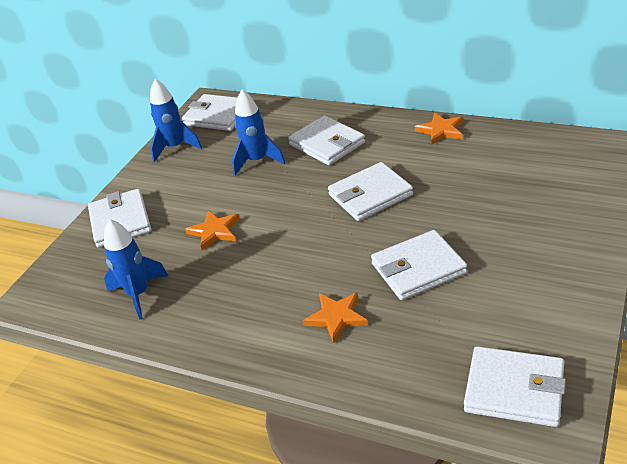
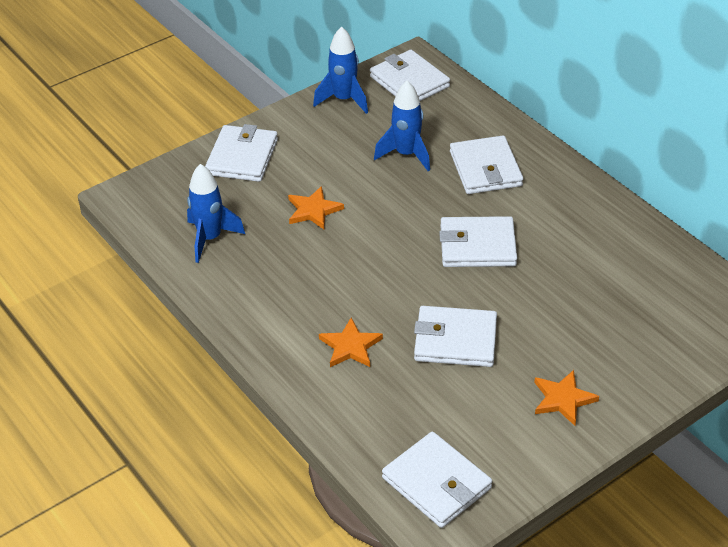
camera: 25 degrees right, 5 degrees up
(441, 130) = (607, 210): orange star -> orange star (563, 399)

